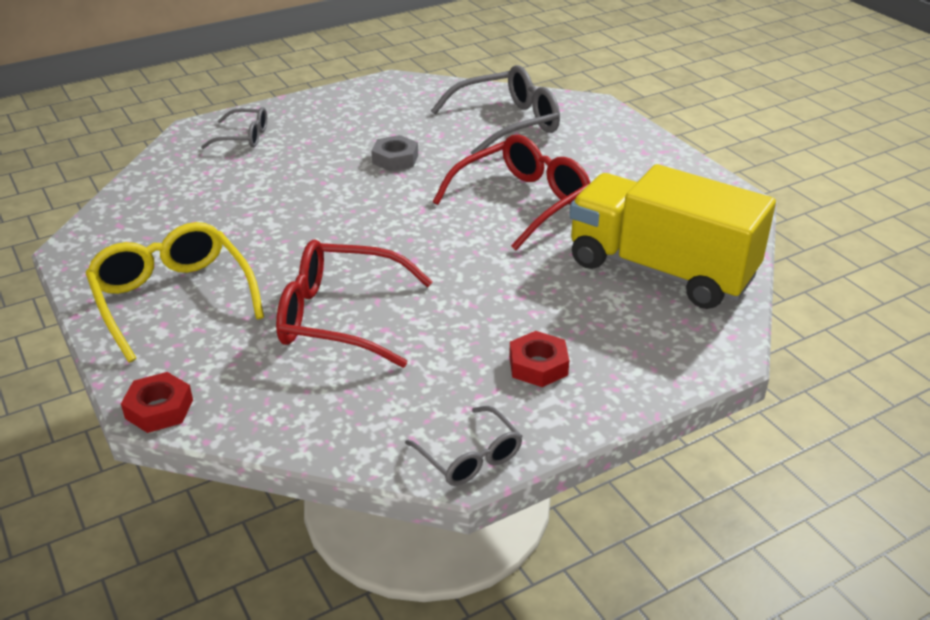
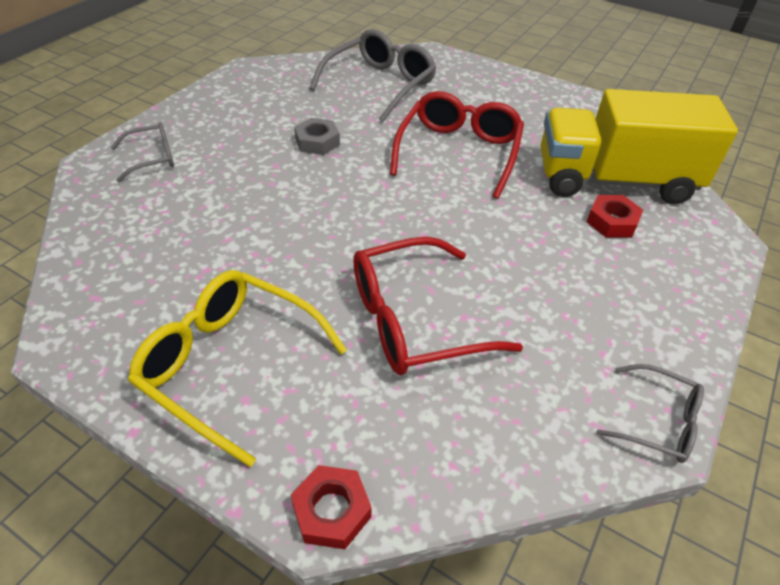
camera: 30 degrees left, 10 degrees up
(538, 365) = (617, 302): red nut -> red nut (612, 221)

